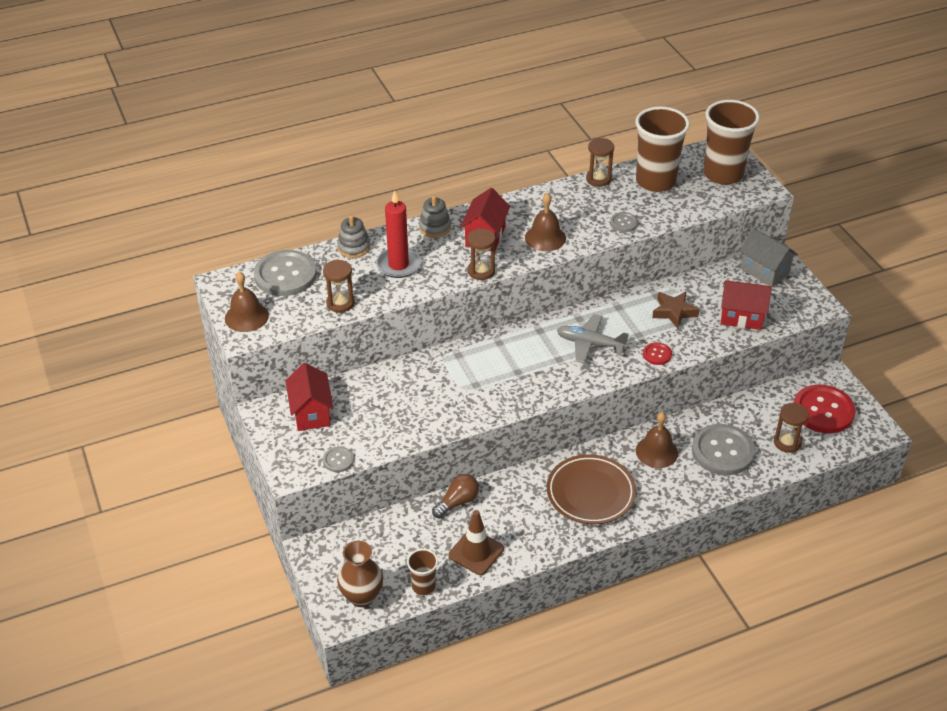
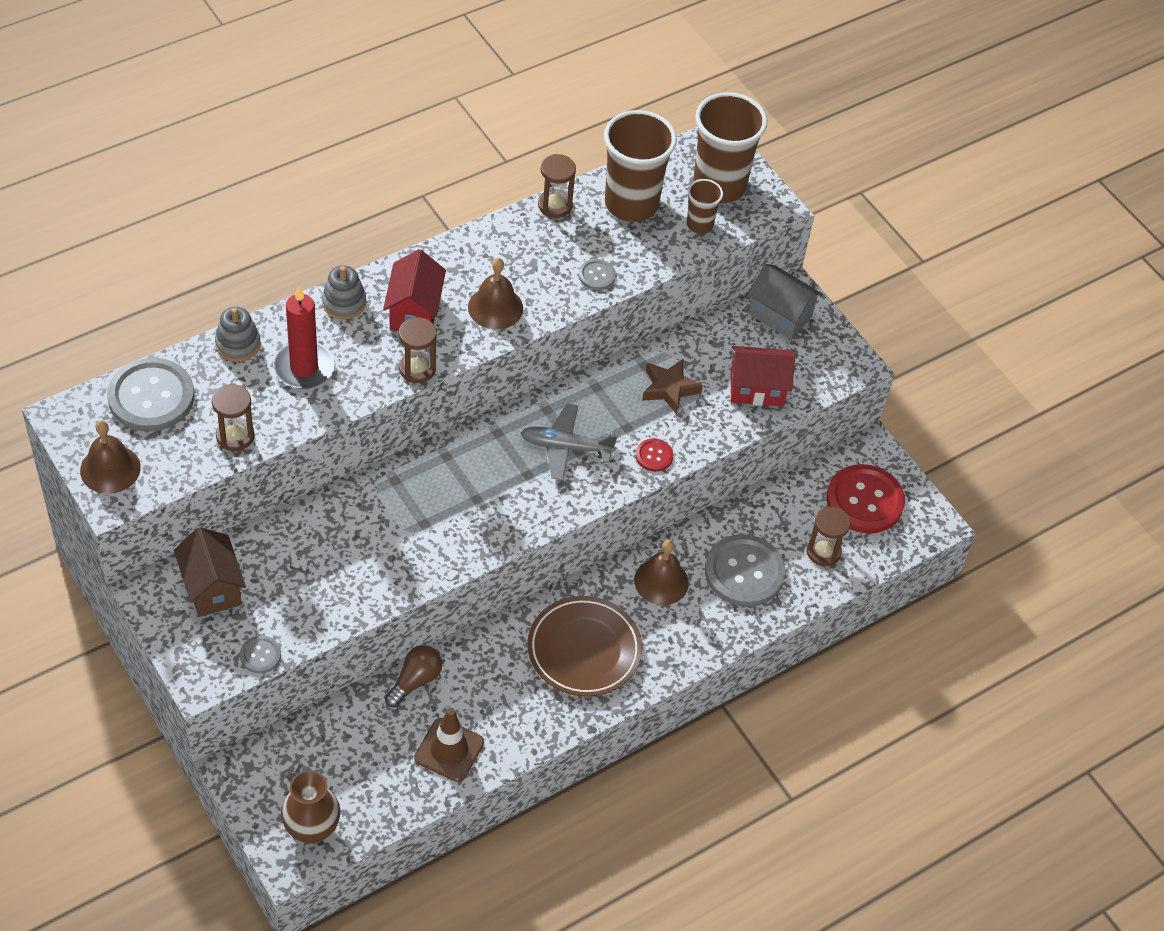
camera: 15 degrees left, 10 degrees up
(311, 413) = (212, 587): red house -> brown house
(423, 586) = (389, 805): brown cup -> brown cup (699, 224)

